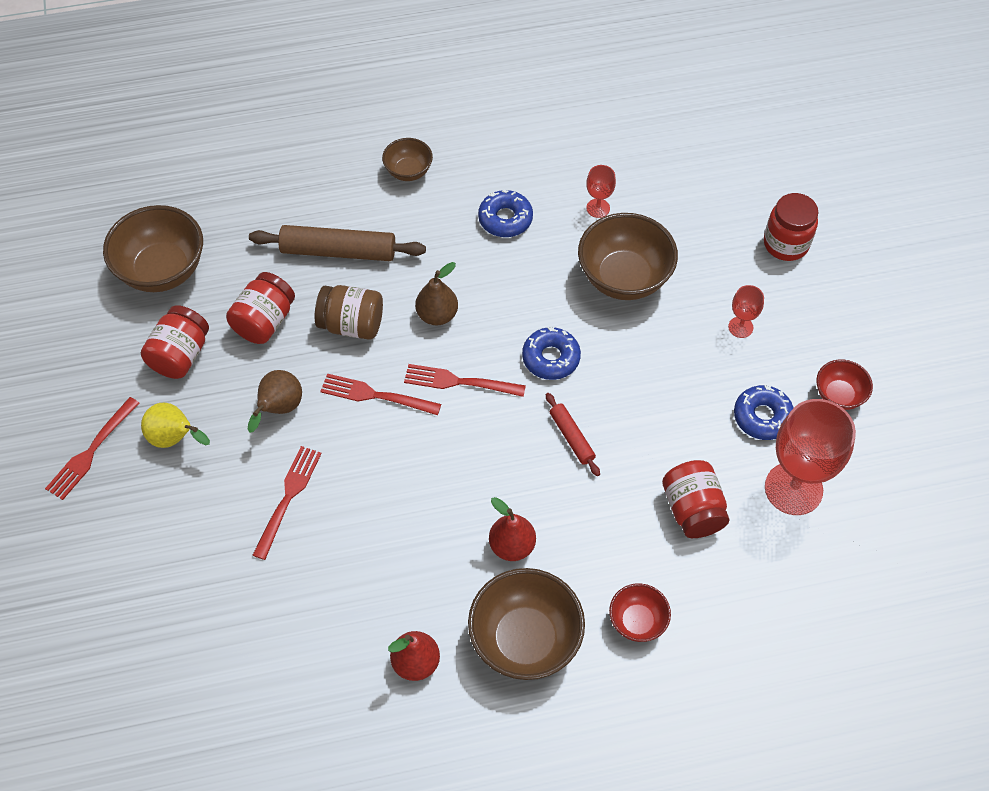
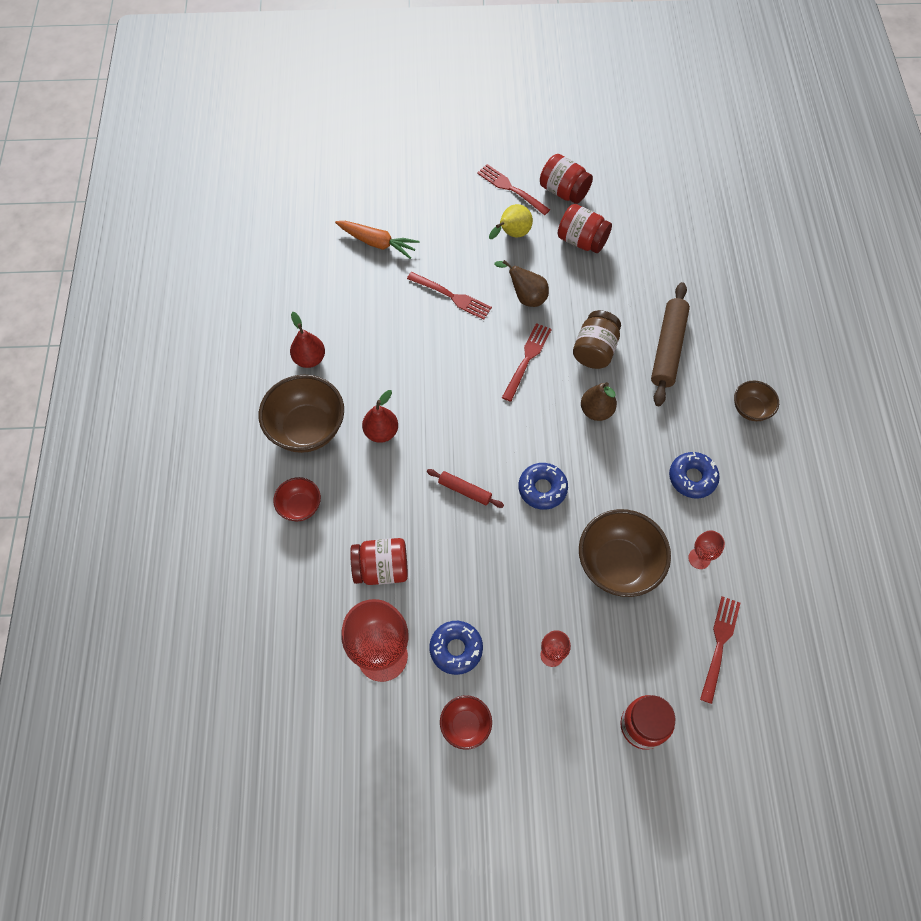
camera: 100 degrees right, 5 degrees up
(162, 270) = (660, 233): brown bowl -> none
(202, 613) = (377, 243): none -> orange carrot
(264, 321) = (605, 293): red jar -> red jar (563, 191)
(459, 382) = (530, 417): red fork -> red fork (719, 644)
(571, 437) = (465, 490): red rolling pin -> red rolling pin turned 45 degrees clockwise

